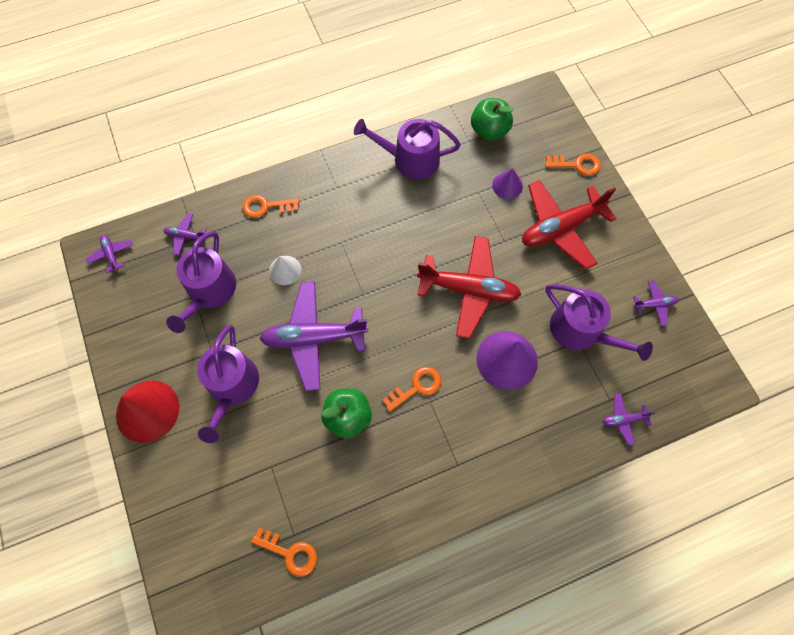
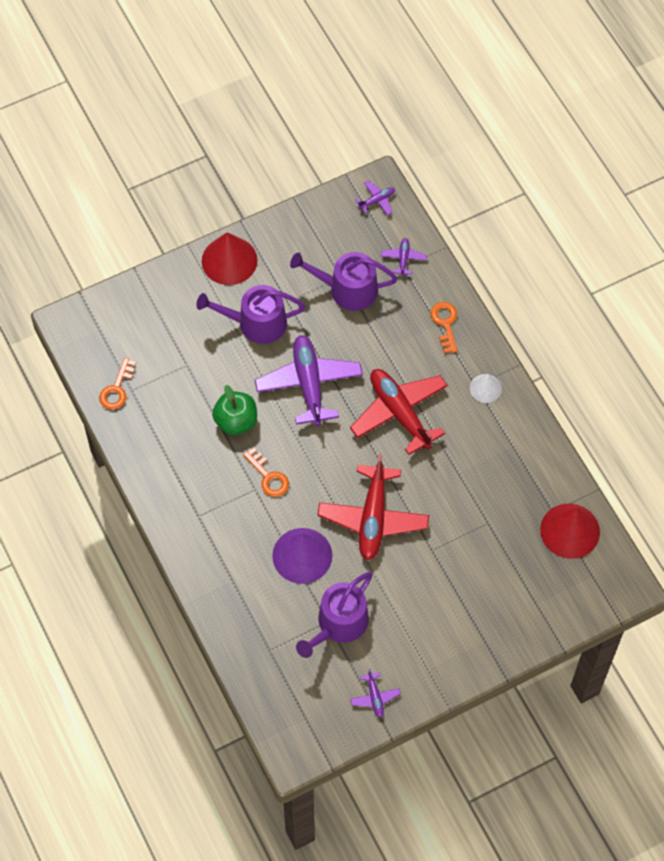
camera: 85 degrees right, 5 degrees down
(285, 270) = (376, 350): white cone -> white cone (485, 388)
(410, 159) = (520, 452): purple watering can -> none
(489, 130) = (570, 530): green apple -> red cone
(507, 185) = (500, 551): purple cone -> none
(560, 228) = (454, 605): red plane -> red plane (399, 413)
(577, 165) = (537, 623): orange key -> none
(623, 419) = (251, 662): purple plane -> none

